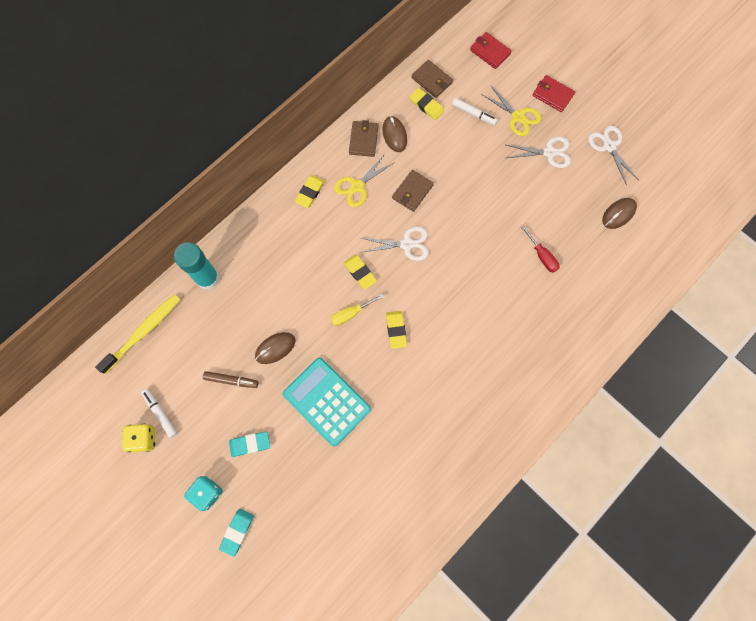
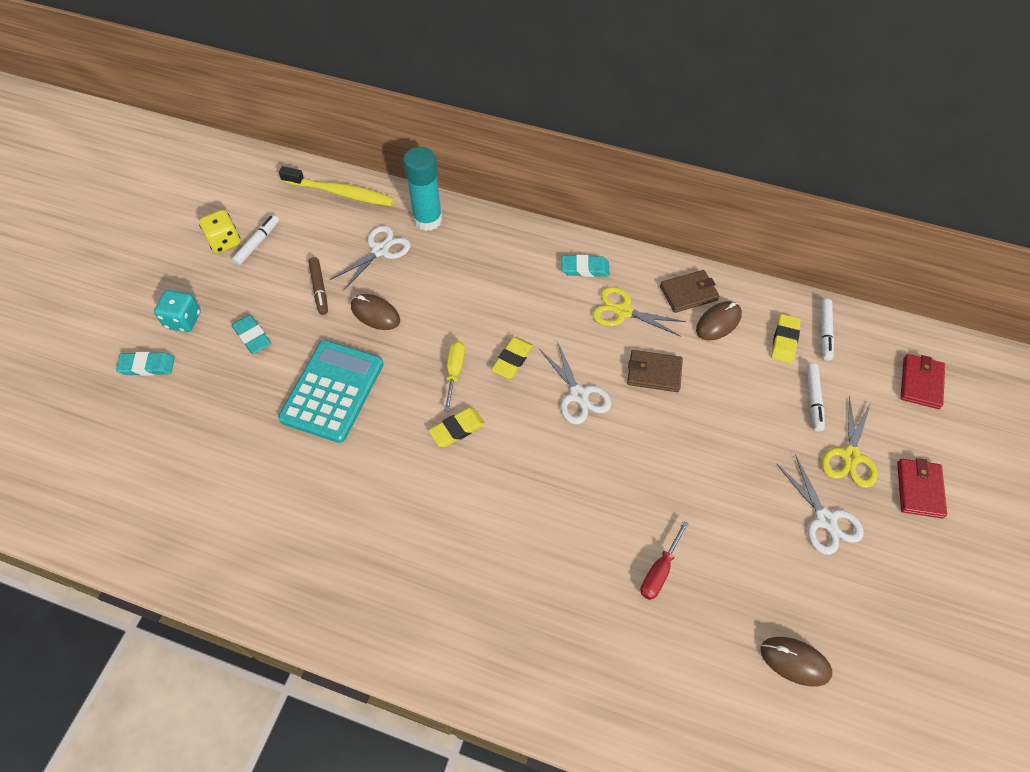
camera: 65 degrees right, 15 degrees down
(310, 192) = (585, 268): yellow eraser -> turquoise eraser
(351, 313) = (454, 372): yellow screwdriver -> yellow screwdriver turned 60 degrees clockwise
(432, 80) = (825, 332): brown wallet -> white marker
(609, 146) = (897, 604): white scissors -> white scissors (380, 250)

